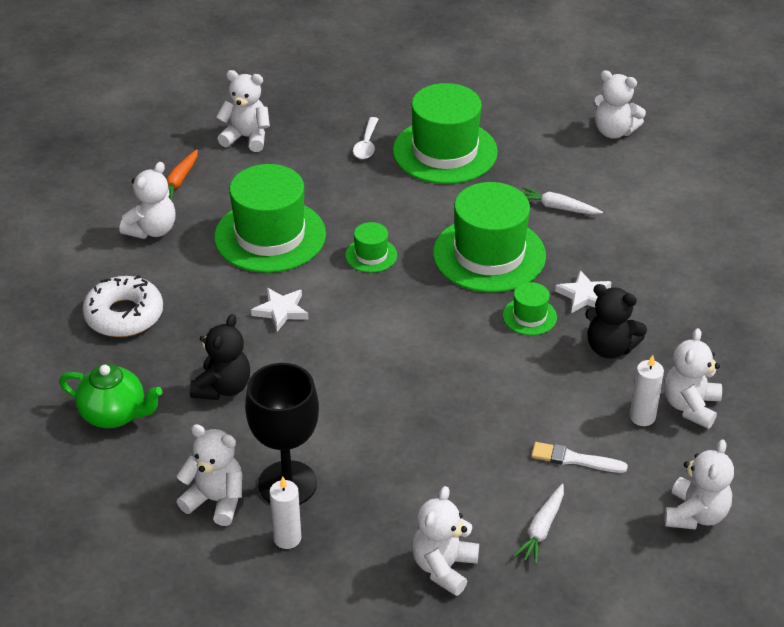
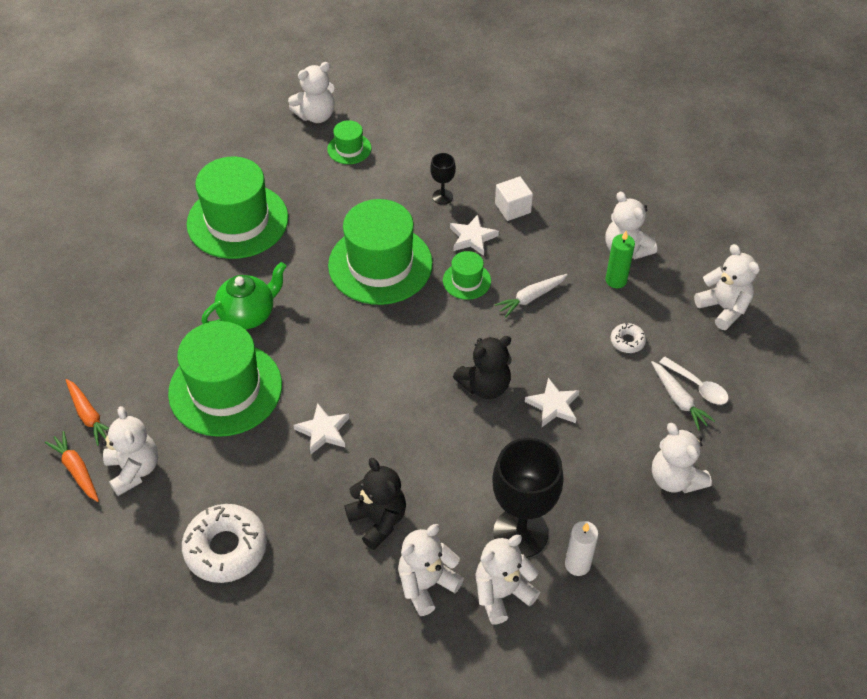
camera: 55 degrees left, 10 degrees up
(114, 414) = (344, 619): green teapot -> green teapot (248, 315)
(126, 202) = (76, 470): none -> orange carrot
(246, 138) = (82, 336): white teddy bear -> white teddy bear (426, 584)
(366, 144) = (177, 263): white spoon -> white spoon (698, 386)
(371, 255) = (313, 335): green hat -> green hat (349, 149)
(446, 441) = (553, 405): none -> white star
(558, 207) = (367, 195): white carrot -> white carrot (531, 298)
(574, 459) = (627, 341): white brush -> white donut
(610, 348) = (536, 256): black teddy bear -> black teddy bear (485, 386)
(611, 253) = (442, 197): none -> black goblet
(642, 417) = (616, 280): white candle -> green candle
(651, 304) = (512, 208): none -> white cube

